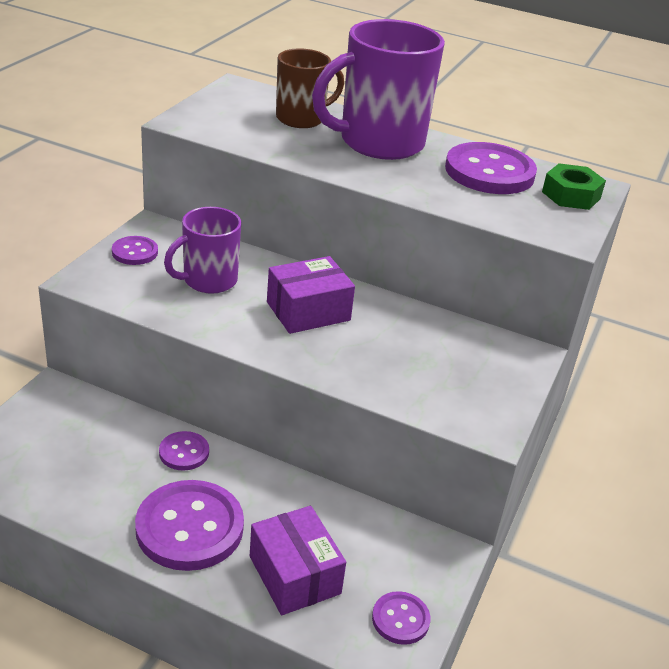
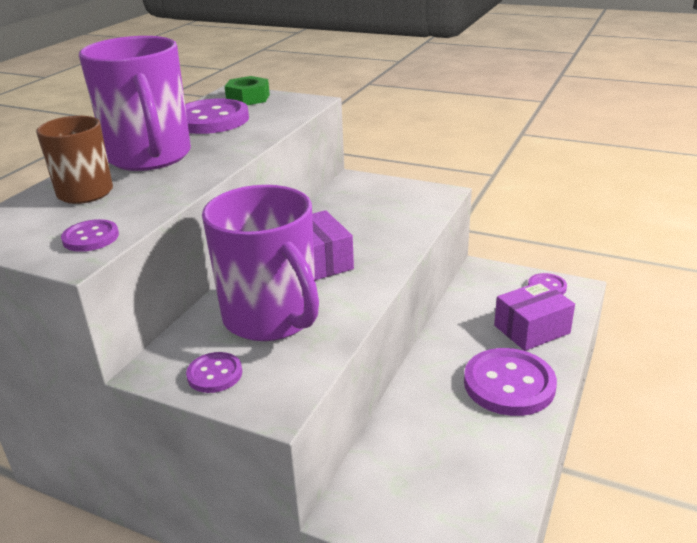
camera: 85 degrees left, 5 degrees down
(184, 452) = (421, 398): purple button -> purple button (91, 238)
(208, 280) = (271, 318): purple mug -> purple mug, size x1.69

